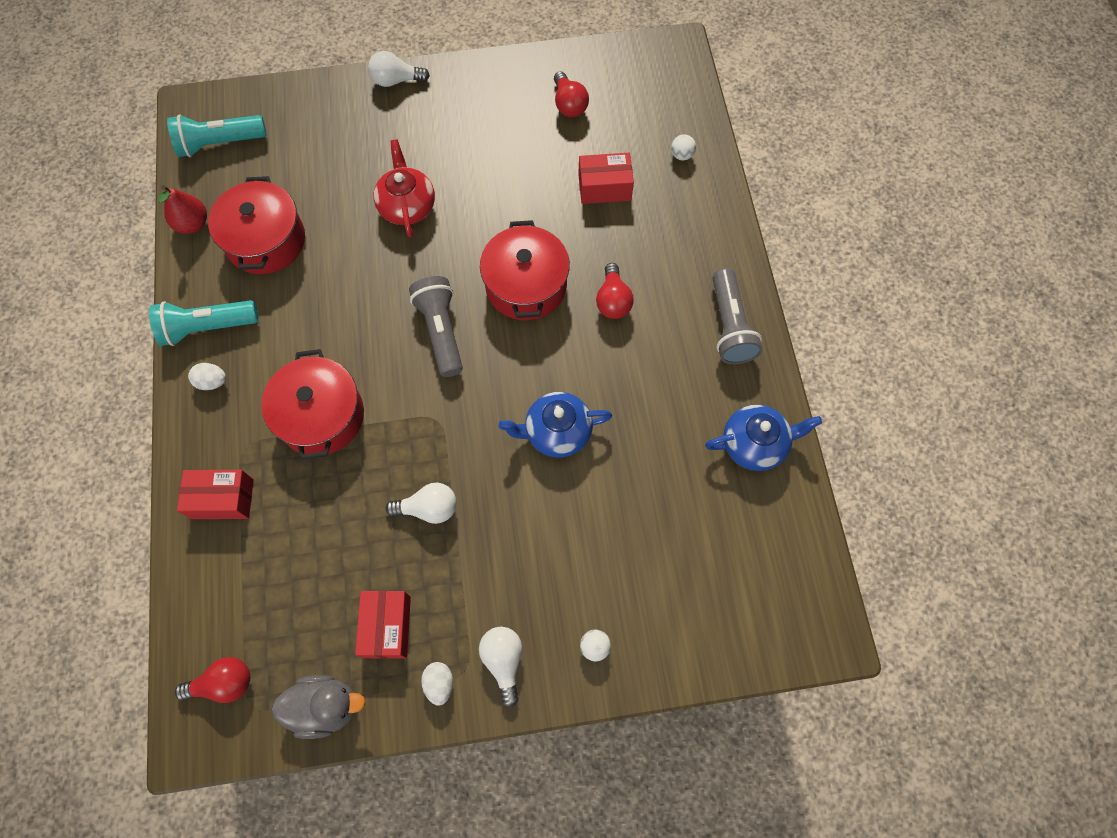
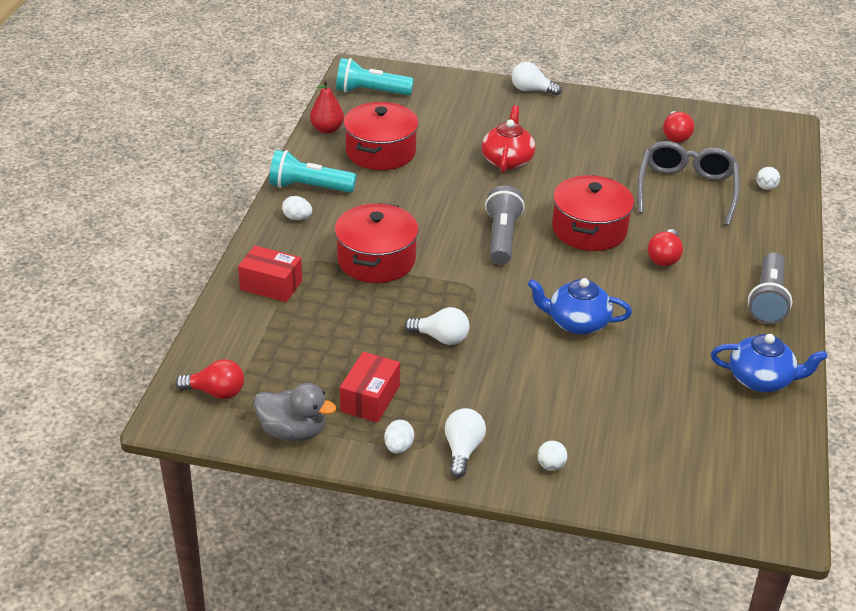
camera: 20 degrees right, 30 degrees down
(604, 187) = (686, 190): red box -> grey glasses

